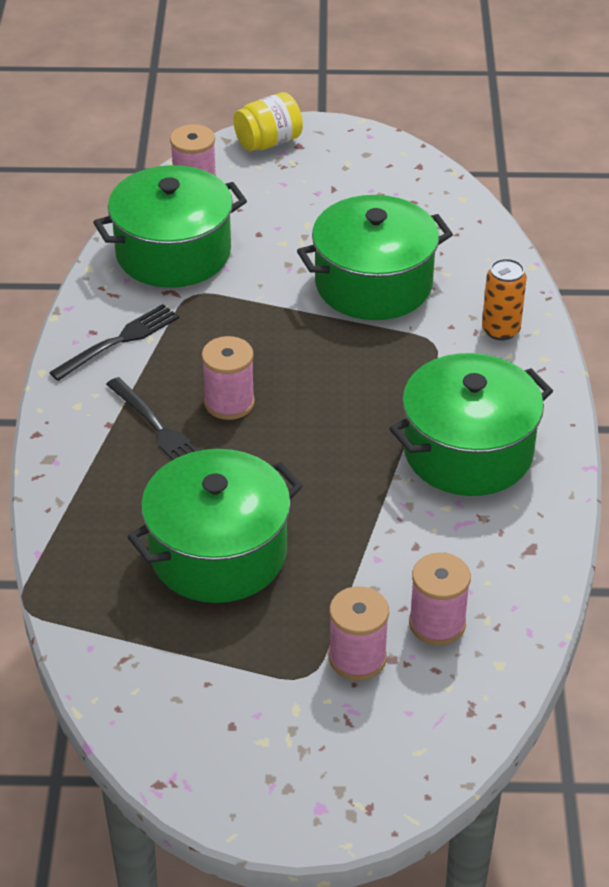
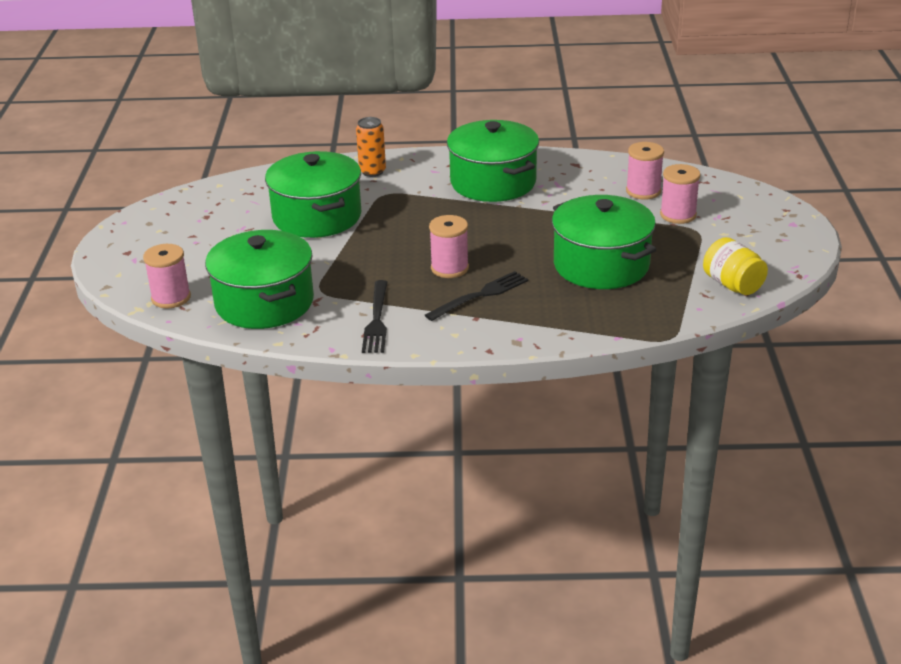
camera: 90 degrees left, 10 degrees down
(119, 341) = (377, 320): black fork -> black fork turned 135 degrees counterclockwise
(268, 142) = (117, 266): yellow jar -> yellow jar (732, 285)

